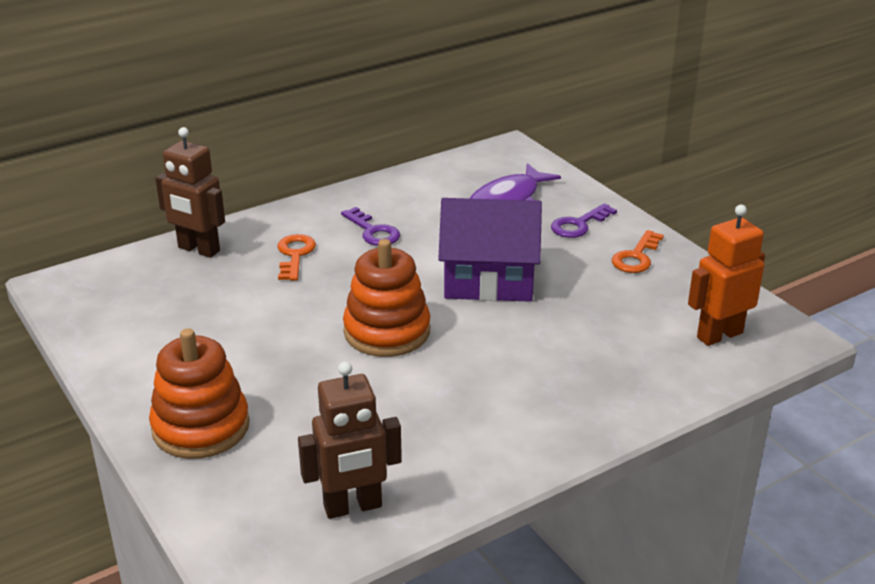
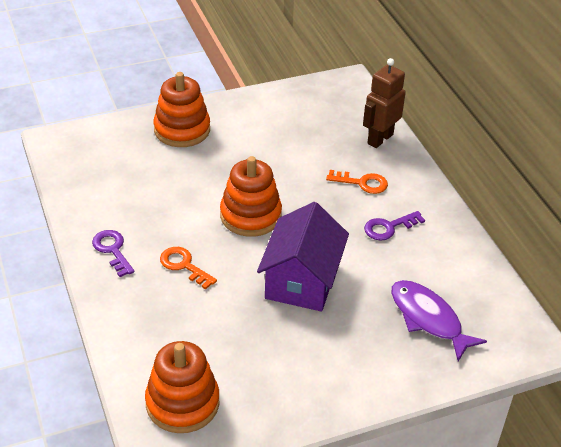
camera: 100 degrees right, 10 degrees up
(353, 507) = (88, 179): brown robot -> none
(579, 225) = (376, 359): purple key -> purple key (112, 250)
(636, 257) = (313, 384): orange key -> orange key (184, 266)
(719, 335) = (182, 403): orange robot -> orange stacking toy

